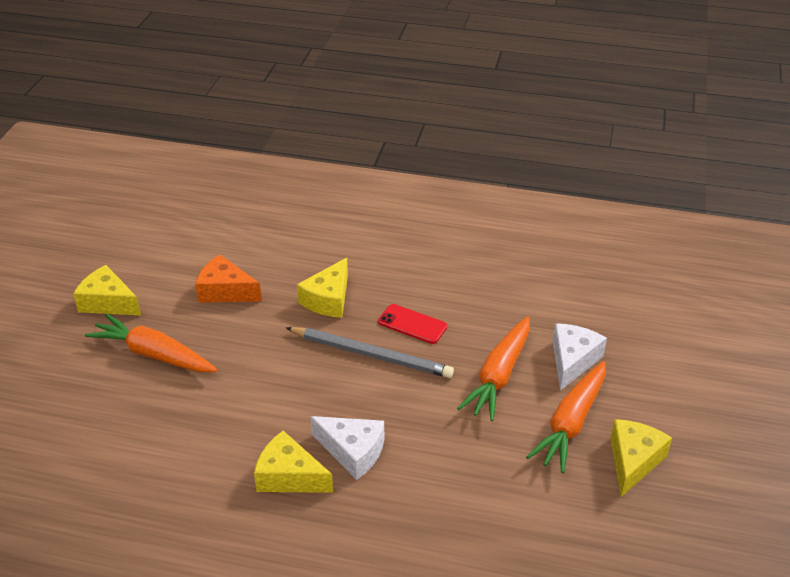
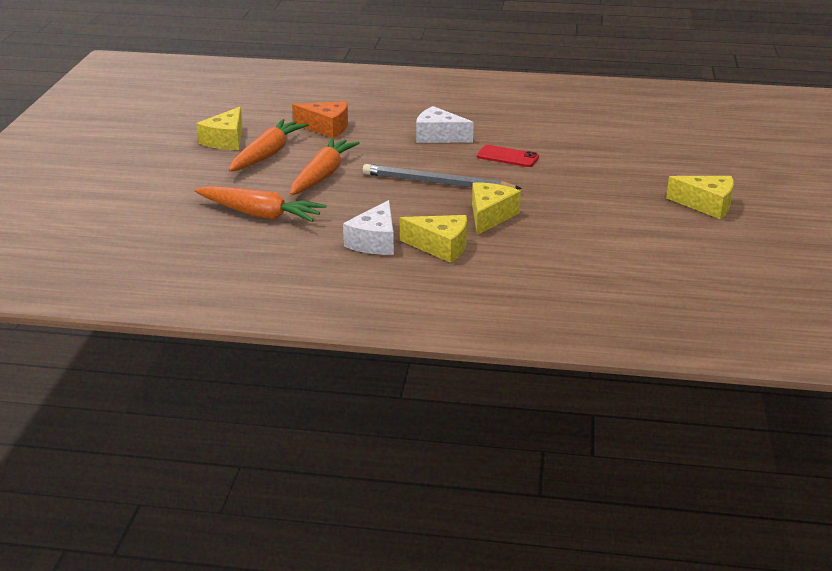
camera: 175 degrees right, 10 degrees down
(154, 354) = (631, 175): orange carrot -> orange carrot (260, 214)
(225, 291) = (597, 218): orange cheese -> orange cheese (326, 128)
(289, 476) = (481, 125): yellow cheese -> yellow cheese (441, 247)
(412, 324) = (402, 202): red phone -> red phone (507, 157)
(572, 361) = (254, 186): white cheese -> white cheese (374, 242)

